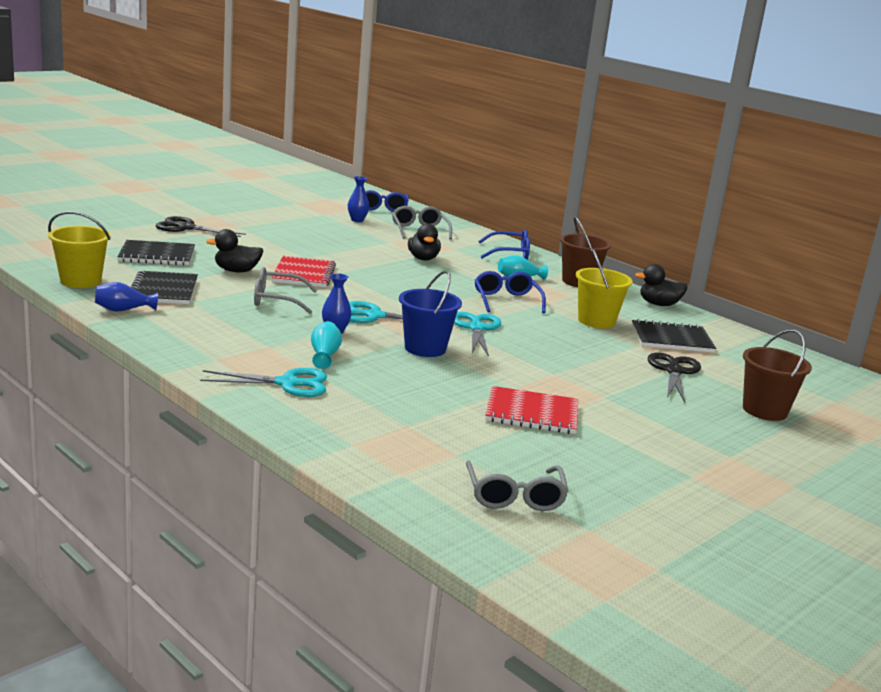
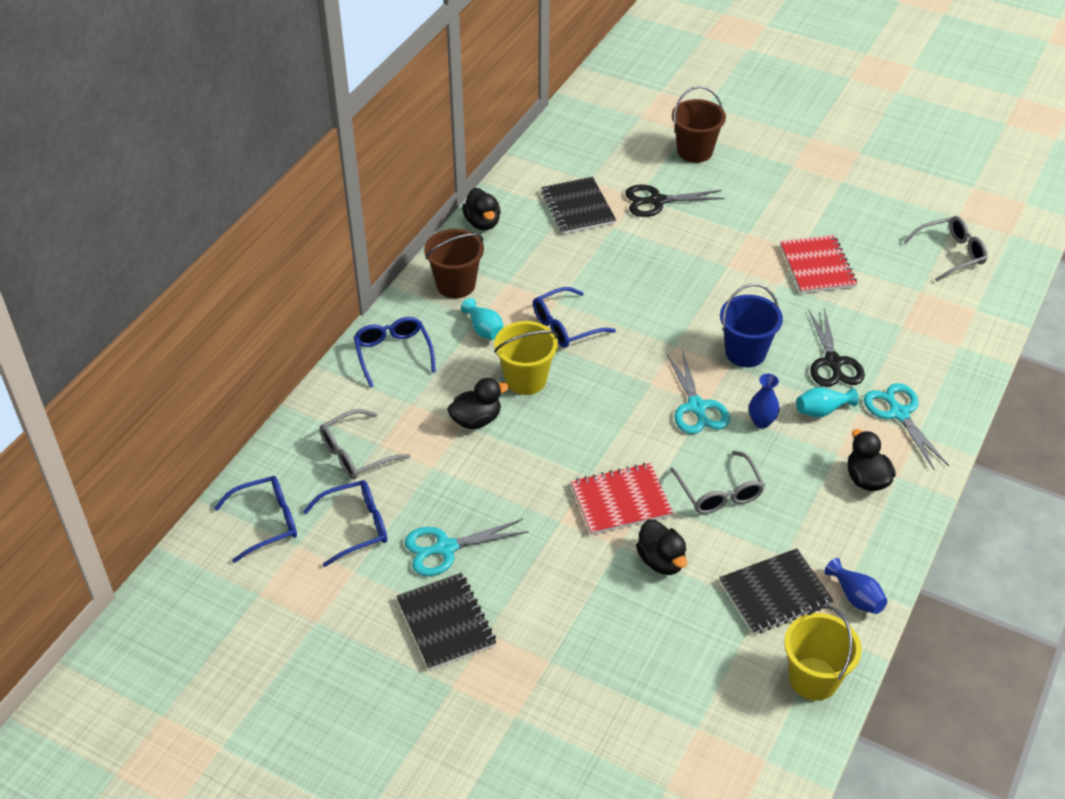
camera: 105 degrees left, 25 degrees up
(157, 255) = (671, 658): black notebook -> black notebook (445, 623)
(186, 228) = (538, 685): black scissors -> black scissors (833, 362)
(228, 347) = (866, 479): none -> black duck
(357, 220) = (356, 526): blue vase -> blue glasses
(476, 328) = (664, 331): turquoise scissors -> turquoise scissors (446, 548)
(596, 321) = (571, 258): yellow bucket -> yellow bucket (526, 379)

